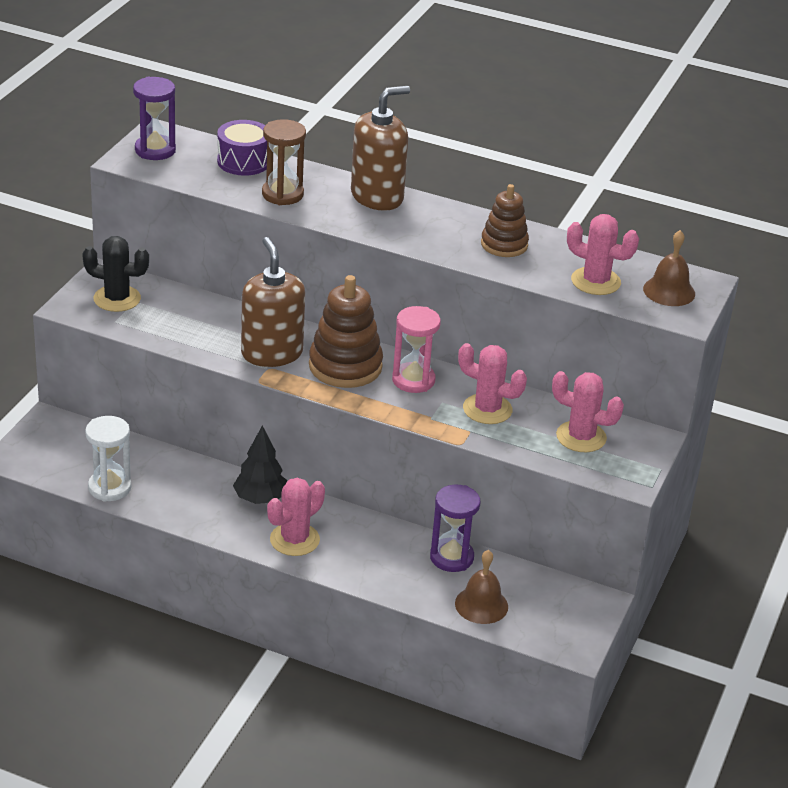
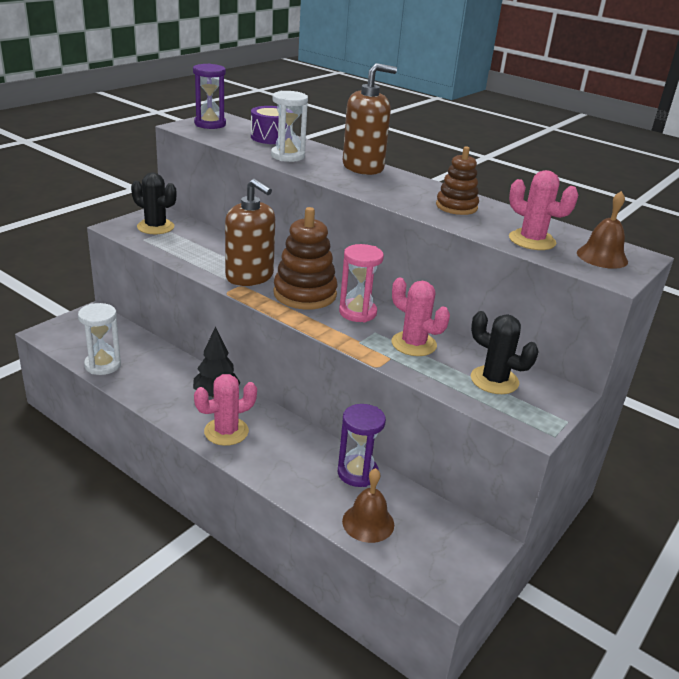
camera: 15 degrees right, 5 degrees down
(272, 353) = (249, 276): brown soap dispenser -> brown soap dispenser turned 135 degrees clockwise
(282, 194) = (288, 156): brown hourglass -> white hourglass
(581, 437) = (494, 380): pink cactus -> black cactus

